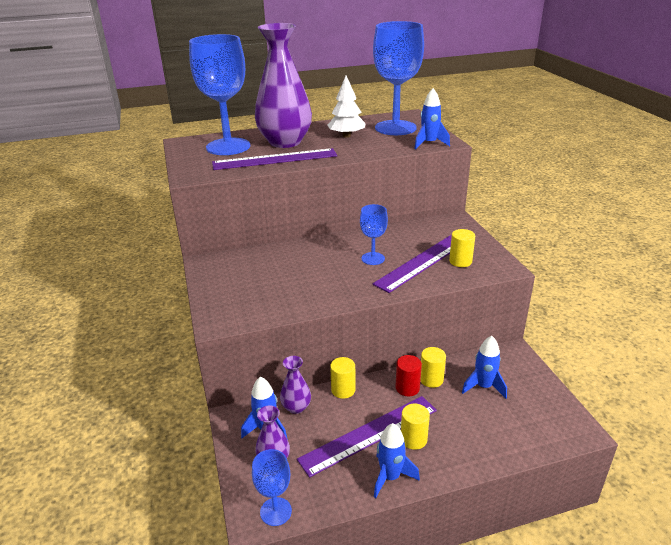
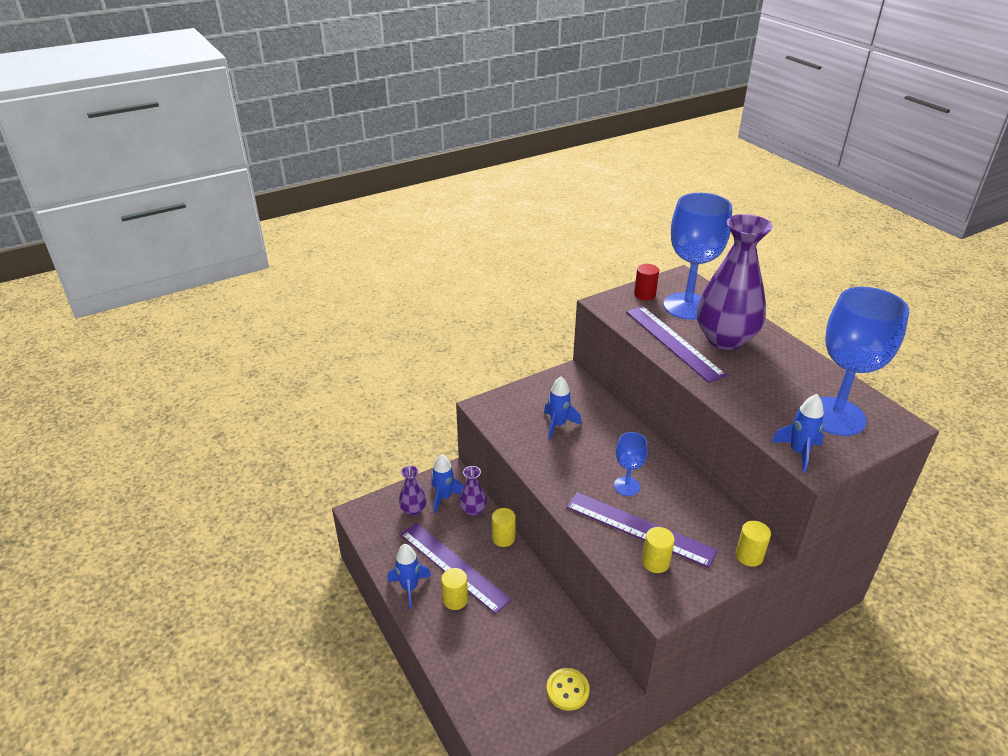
camera: 75 degrees right, 5 degrees up
(276, 511) = (367, 523): blue goblet -> none
(346, 136) = (776, 379): white tree -> none
(407, 388) = (521, 587): red cylinder -> red cylinder (644, 294)
(431, 379) = (539, 605): yellow cylinder -> yellow cylinder (749, 556)
(483, 387) = (542, 654): blue rocket -> blue rocket (558, 425)
(520, 378) = (567, 690): none -> yellow button

